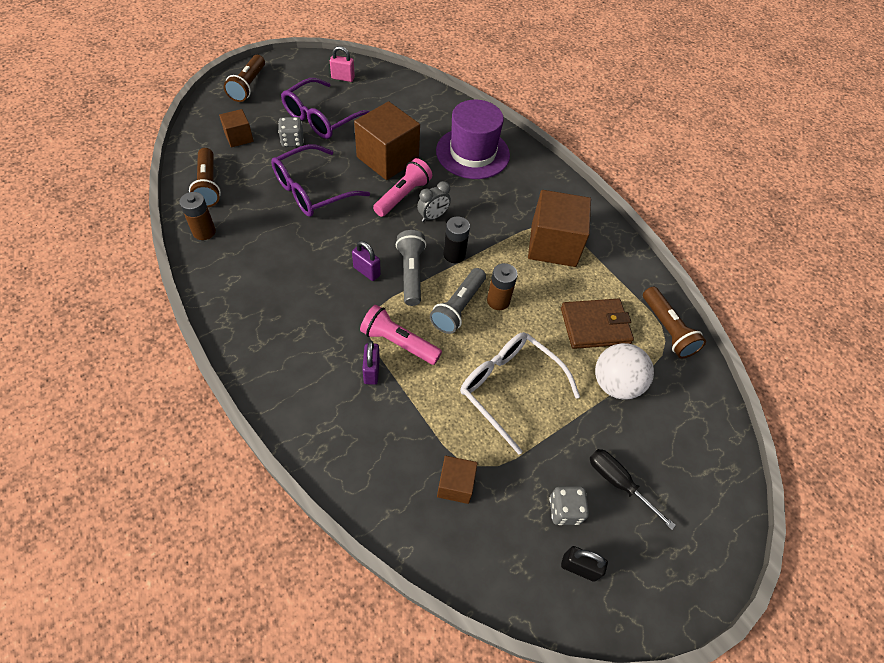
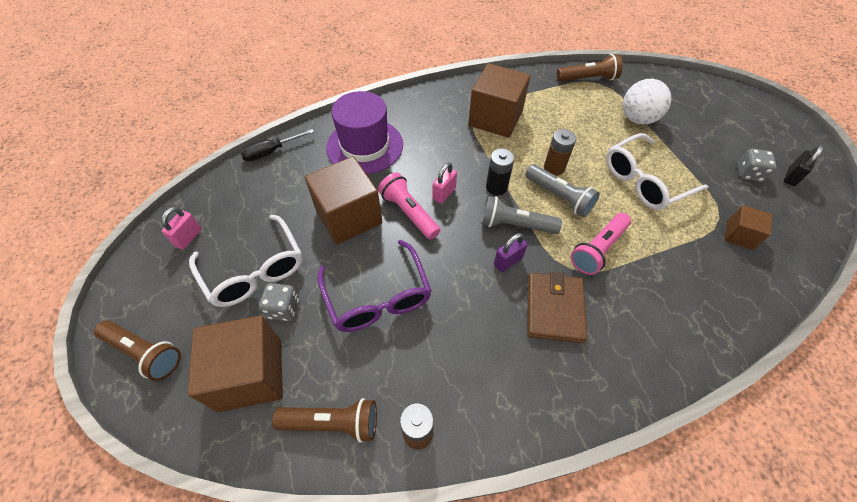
camera: 70 degrees left, 0 degrees up
(239, 137) = (250, 374): brown cube -> brown cube, size x1.93
(322, 118) = (254, 270): purple glasses -> white glasses
(371, 371) = (631, 277): purple padlock -> none
(433, 216) = (444, 194): grey clock -> pink padlock
(595, 326) = (583, 115): brown wallet -> brown wallet (554, 309)
(618, 483) = (721, 139): black screwdriver -> black screwdriver (271, 152)

